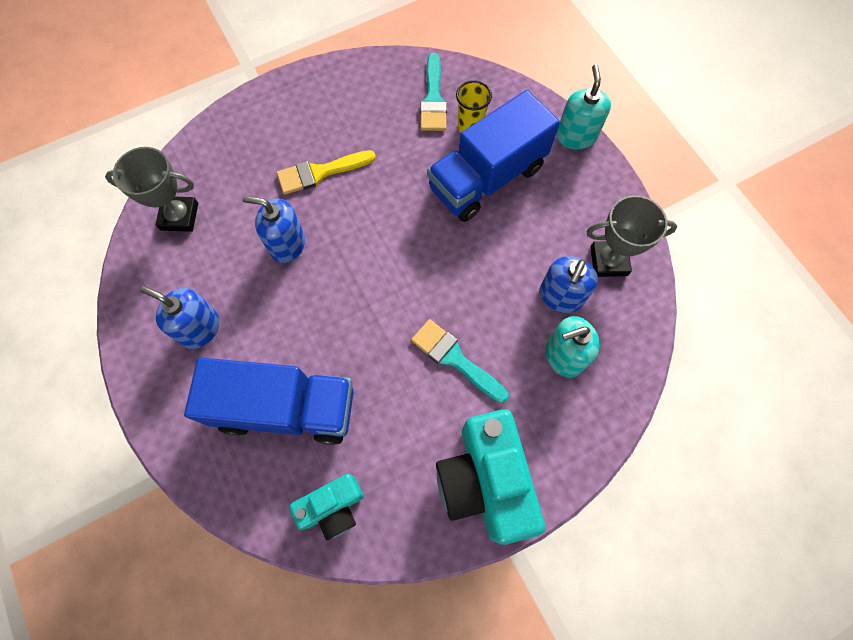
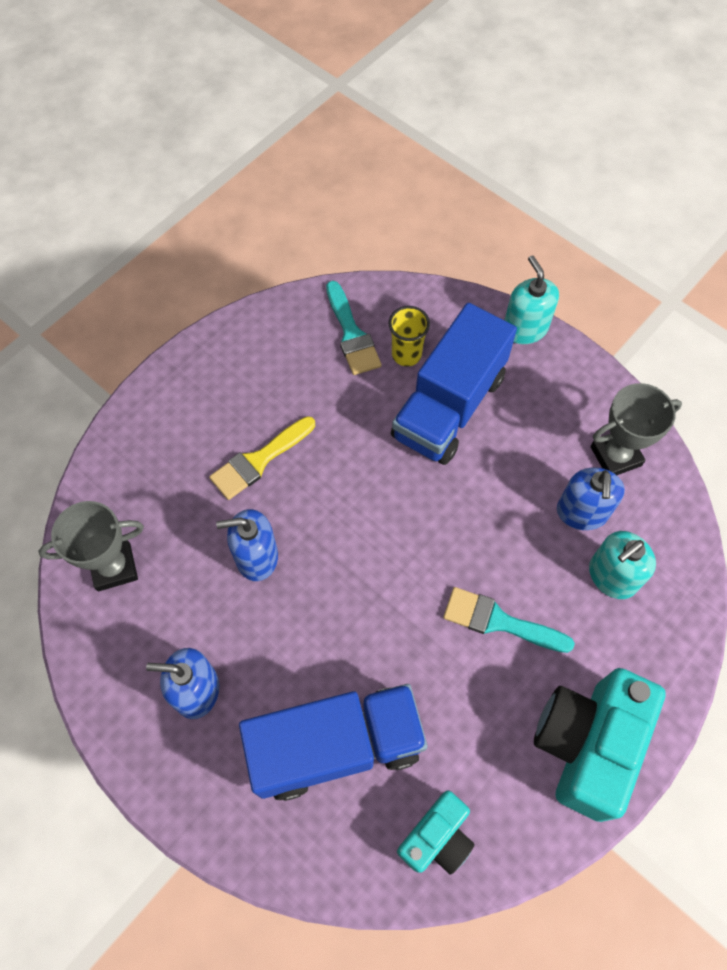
camera: 20 degrees left, 5 degrees down
(485, 481) = (587, 744): turquoise camera -> turquoise camera turned 60 degrees clockwise

